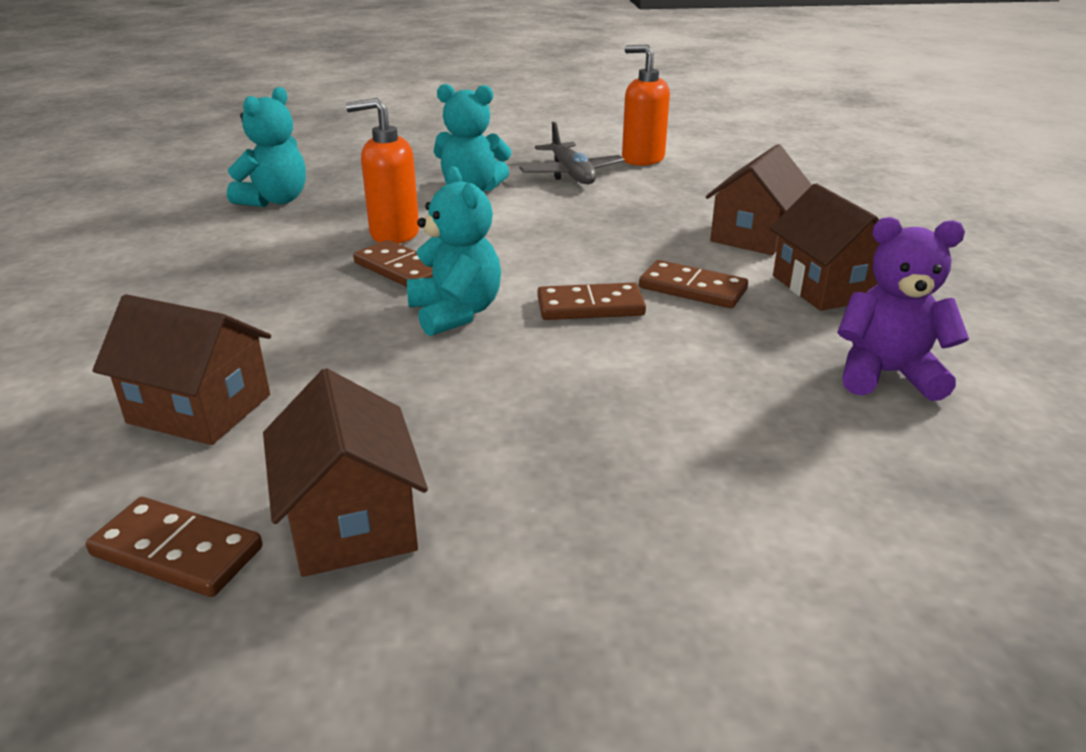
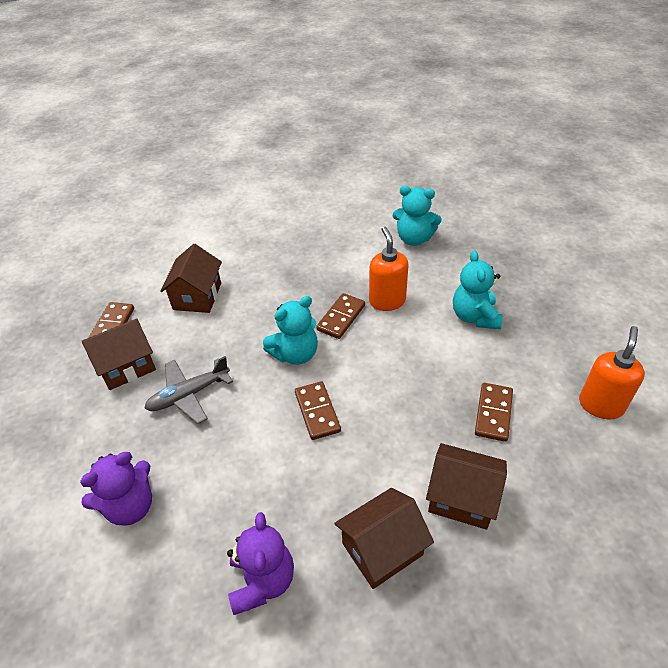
camera: 80 degrees right, 15 degrees up
(571, 174) = (536, 364): grey plane -> grey plane (188, 395)
(692, 289) = (356, 463): brown domino -> brown domino (493, 413)
(754, 511) = (130, 506): none -> purple teddy bear

